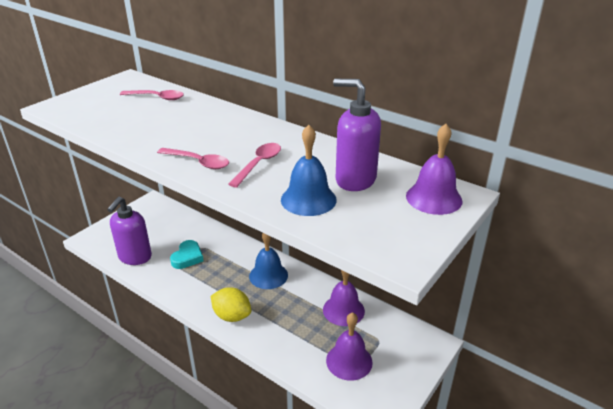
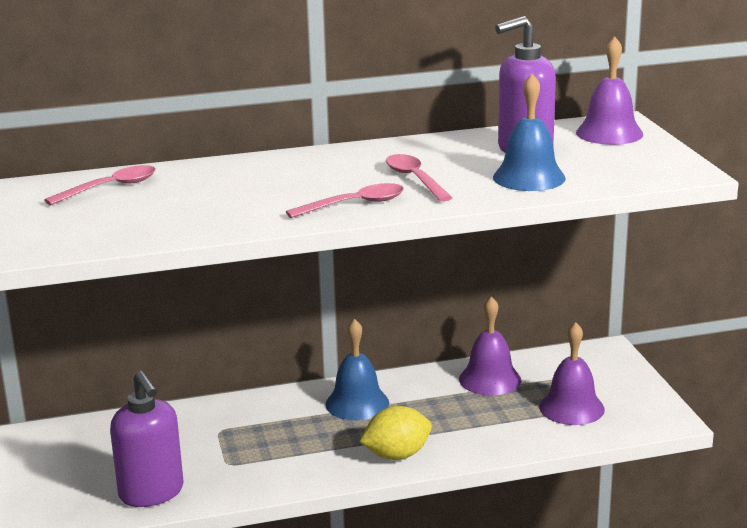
camera: 50 degrees left, 10 degrees down
(187, 257) = (224, 449): turquoise heart -> none

